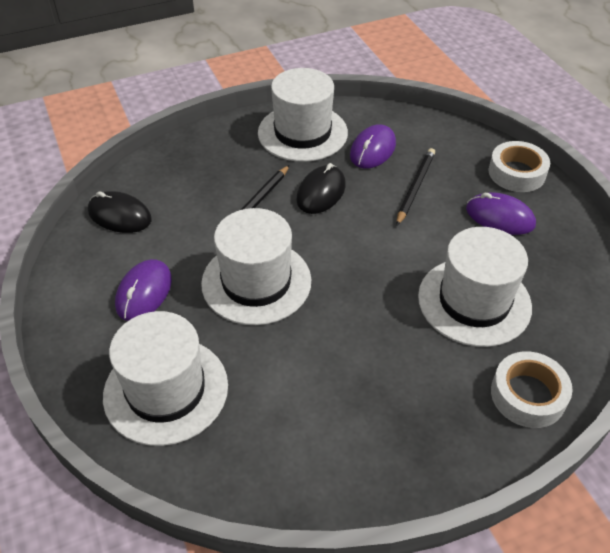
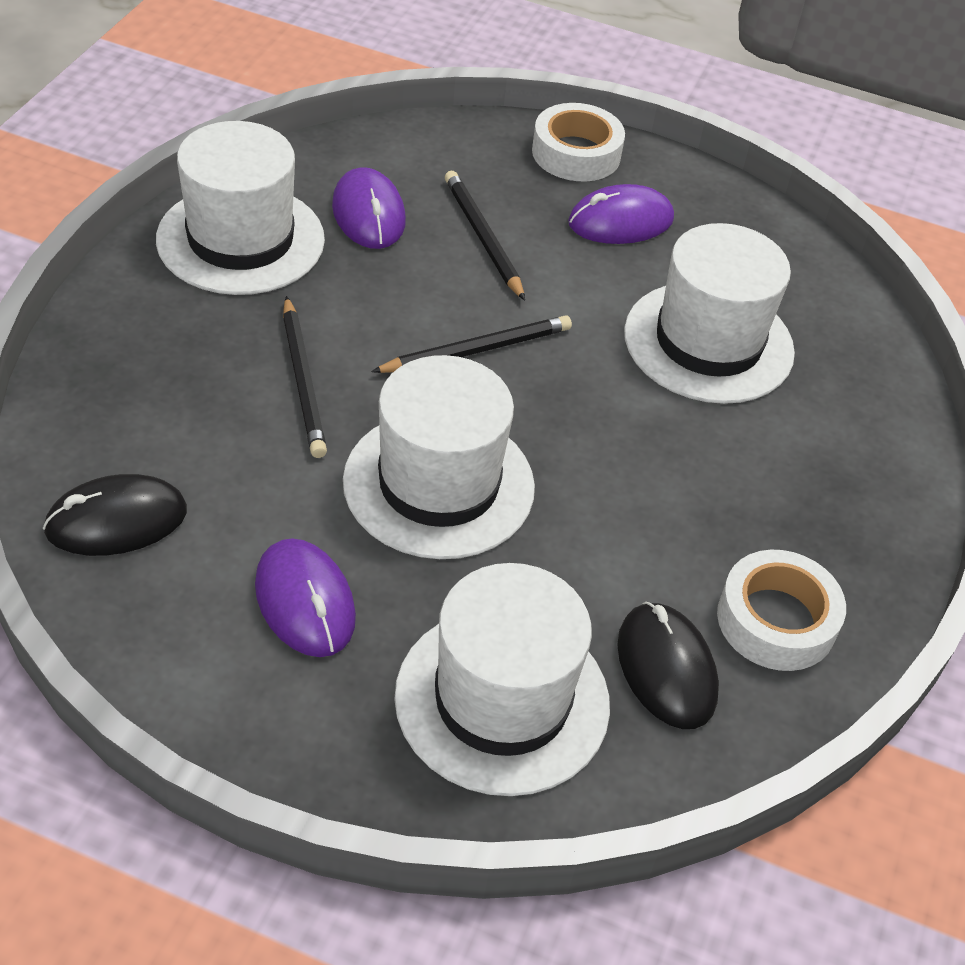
camera: 50 degrees left, 0 degrees up
(321, 192) = (372, 312): black mouse -> black mouse (666, 669)
(347, 235) = (476, 350): none -> black pencil
(528, 395) = (871, 412): white tape -> white tape (776, 620)

